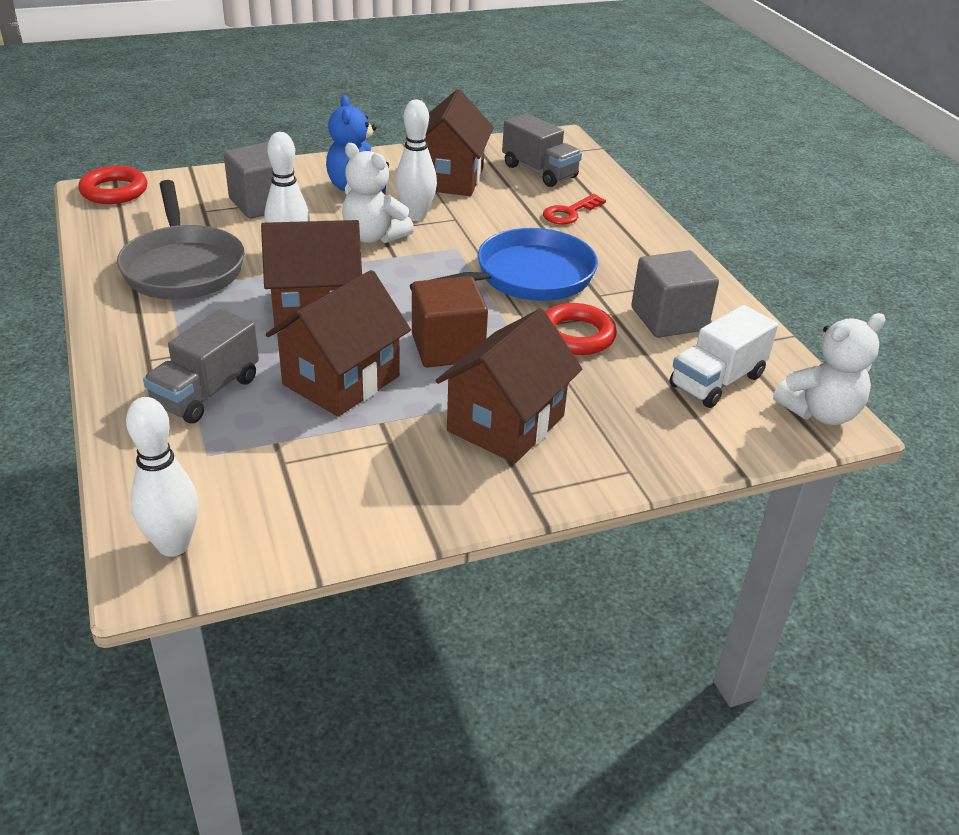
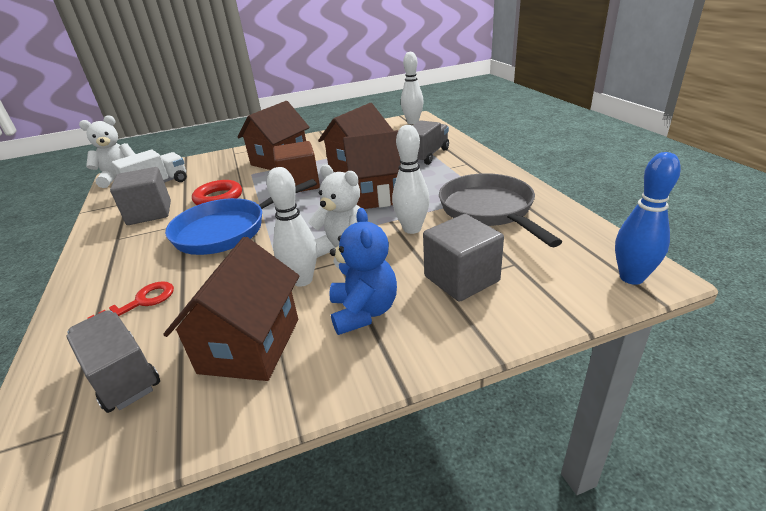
camera: 175 degrees left, 5 degrees down
(114, 191) = (631, 277): red ring -> blue bowling pin

